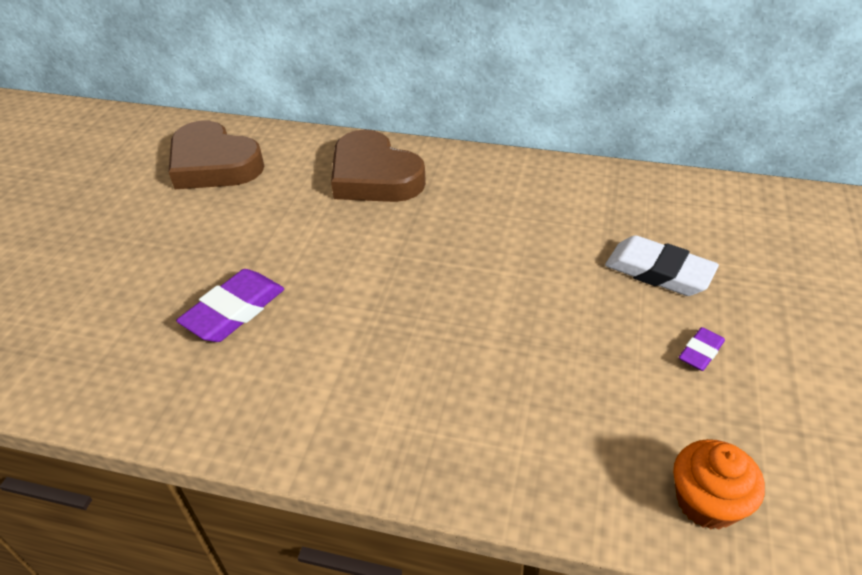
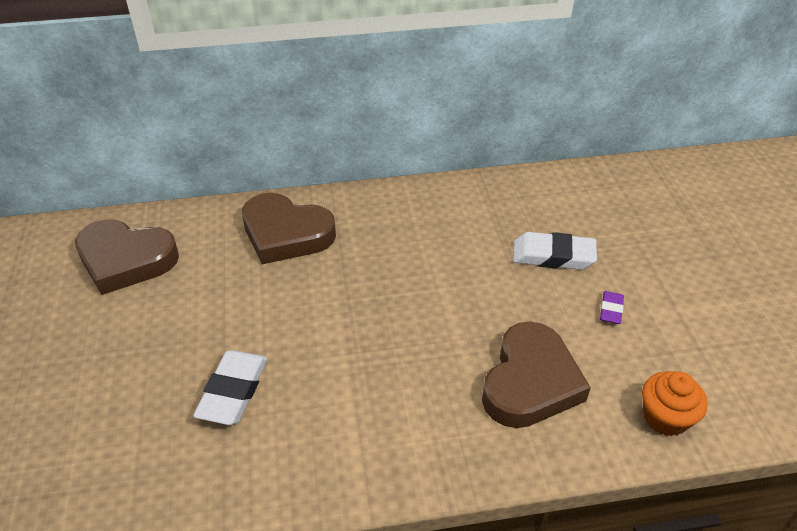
camera: 25 degrees left, 0 degrees up
(234, 311) = (233, 391): purple eraser -> white eraser
(552, 402) = (530, 382): none -> brown heart

